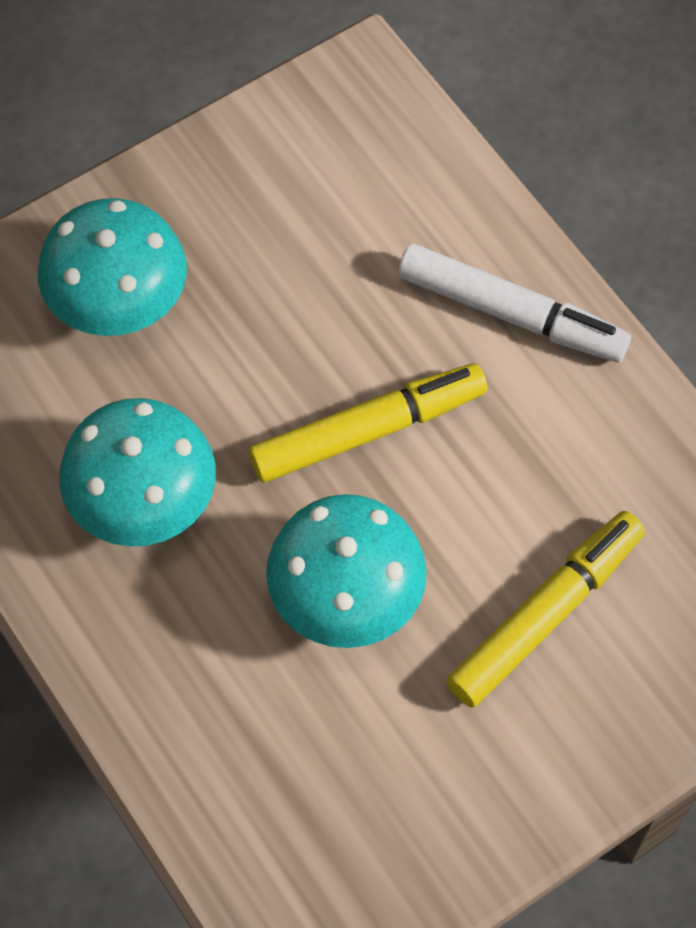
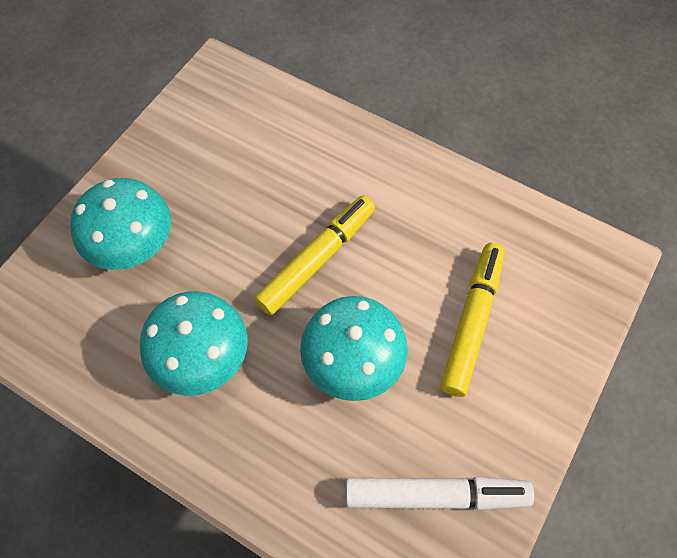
camera: 25 degrees left, 0 degrees up
(511, 313) = (364, 163): white marker -> white marker (435, 495)

